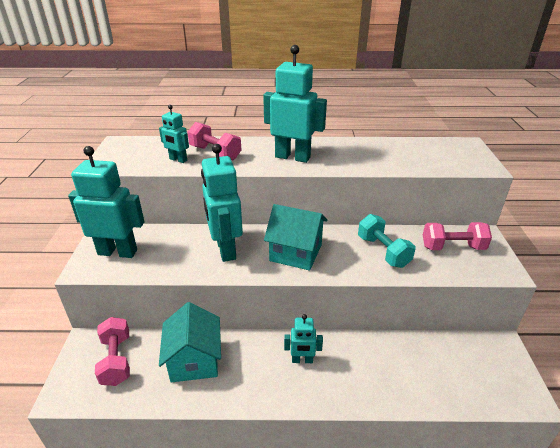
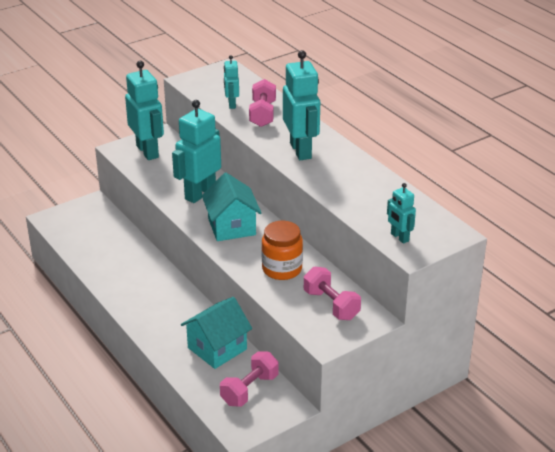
camera: 55 degrees right, 0 degrees up
(116, 360) = (91, 223): pink dumbbell -> pink dumbbell (249, 390)
(194, 360) = (122, 255): turquoise house -> turquoise house (217, 348)
(302, 360) = (168, 303): turquoise robot -> turquoise robot (399, 237)
(383, 251) = (282, 269): turquoise dumbbell -> orange jar

